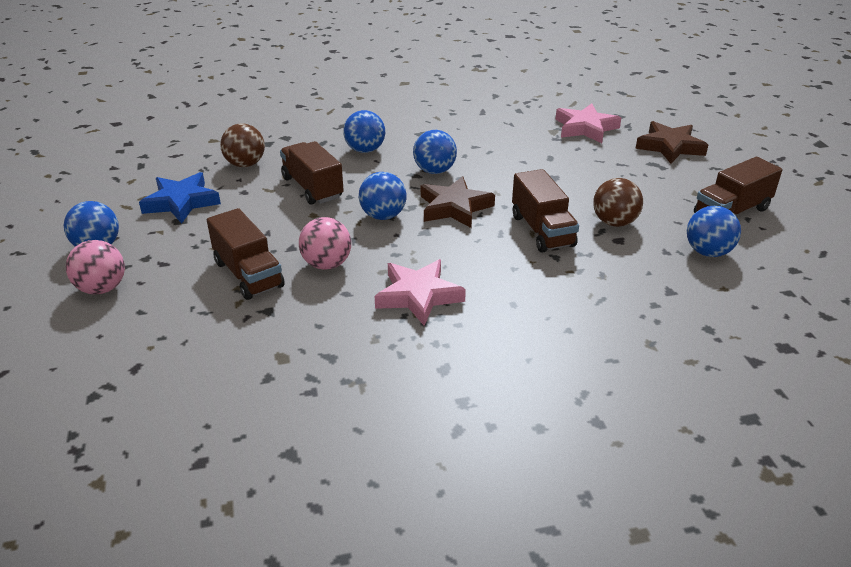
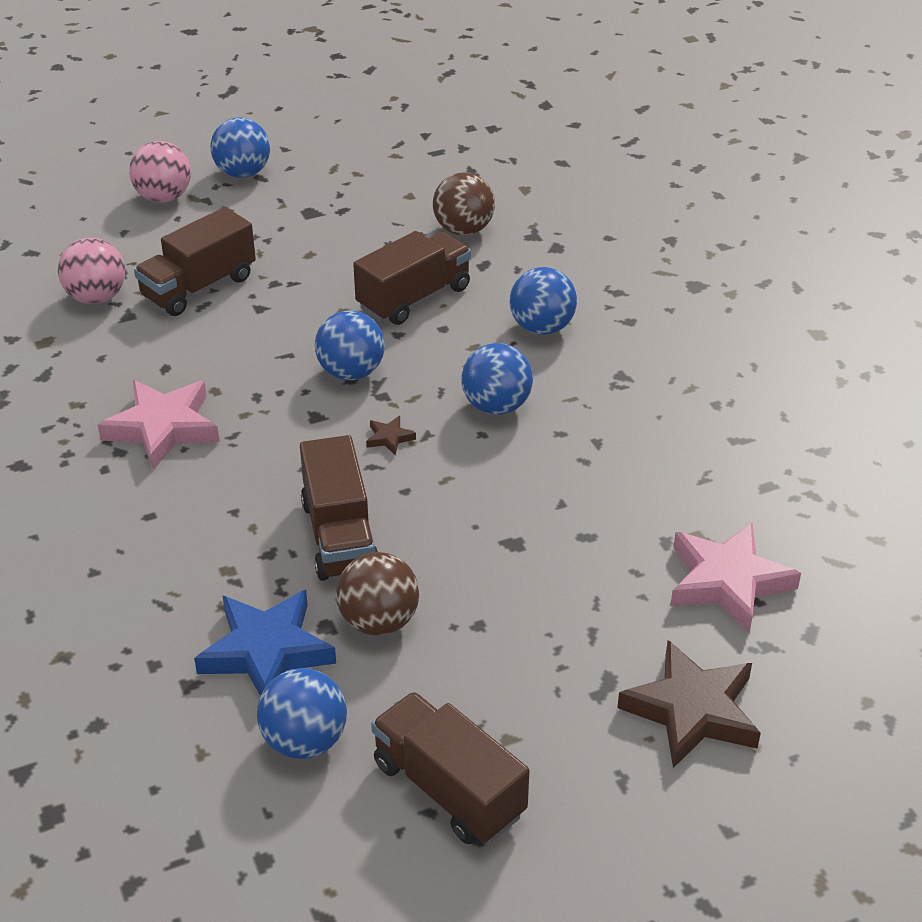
camera: 80 degrees right, 5 degrees up
(181, 202) = (352, 203): blue star -> blue star (266, 651)
(327, 264) = (226, 342): pink ball -> pink ball (96, 297)
(454, 207) = (389, 438): brown star -> brown star, size x0.42
(542, 230) = (339, 536): brown truck -> brown truck turned 75 degrees counterclockwise

